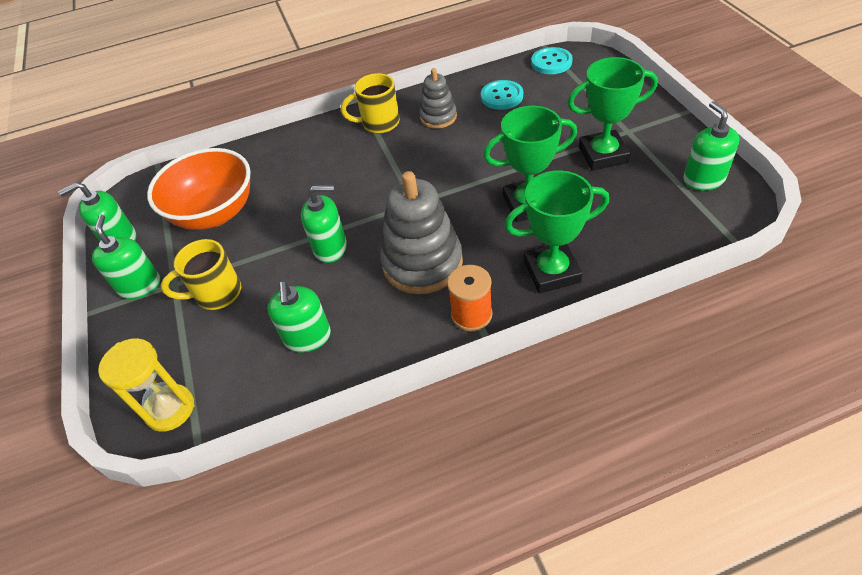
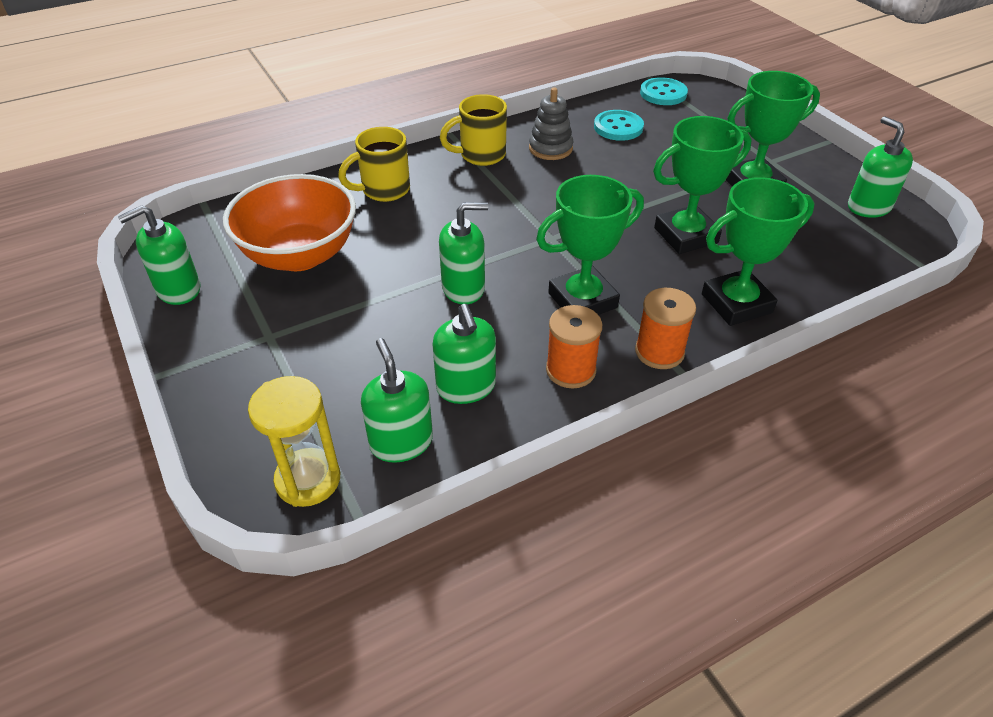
camera: 15 degrees left, 5 degrees down
(140, 286) = (222, 340): green soap dispenser -> green soap dispenser (401, 442)
(217, 294) = (331, 345): yellow mug -> yellow mug (384, 190)
(394, 327) = (570, 370): none -> orange spool
(422, 263) = (582, 300): grey stacking toy -> green trophy

